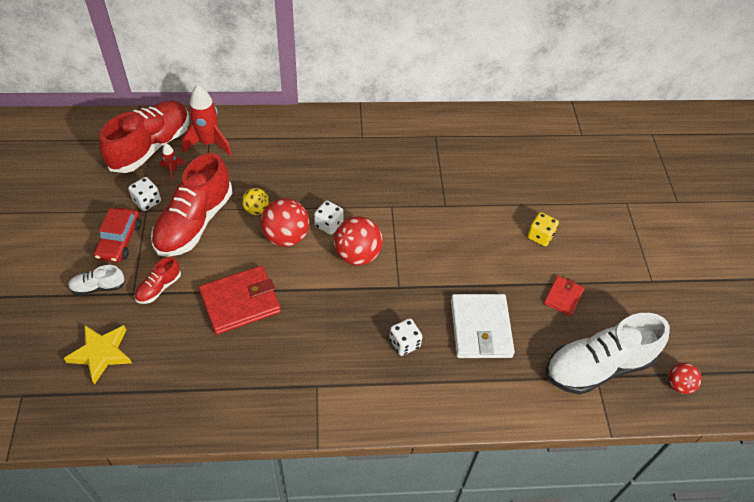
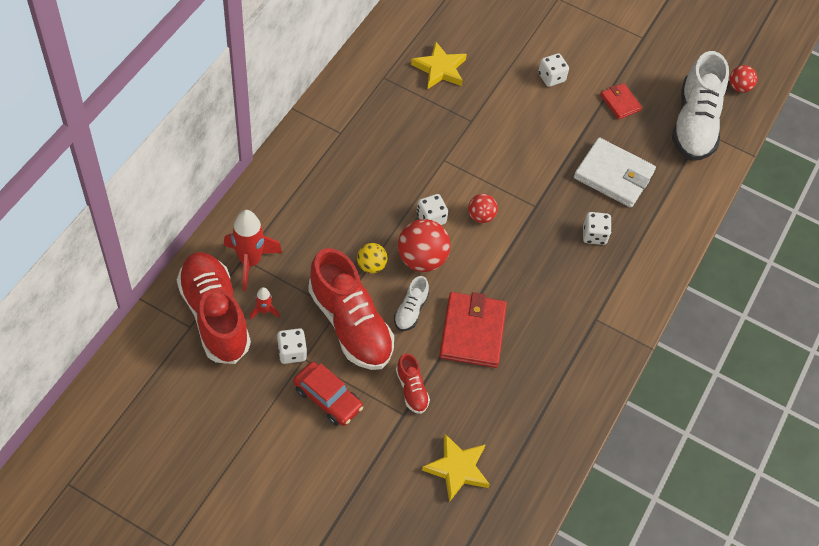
camera: 60 degrees left, 5 degrees up
(98, 287) = (375, 440): white shoe -> white shoe (411, 310)
(357, 255) = (481, 216): red ball -> red ball, size x0.58
(476, 163) = (440, 69): none -> yellow star
(540, 236) = (551, 77): yellow dice -> white dice

